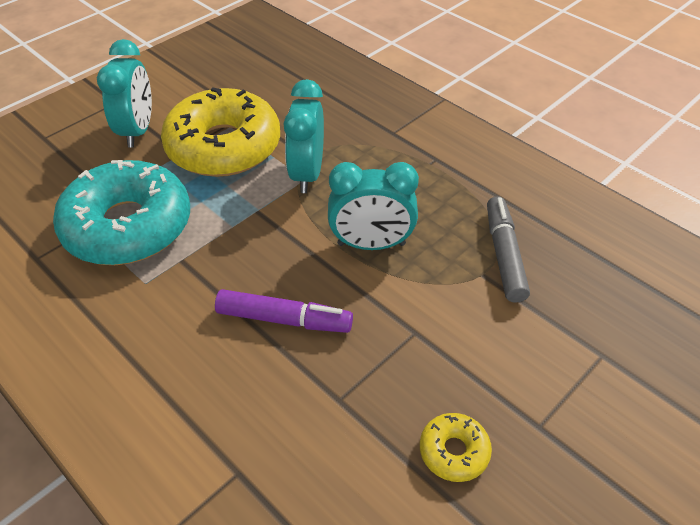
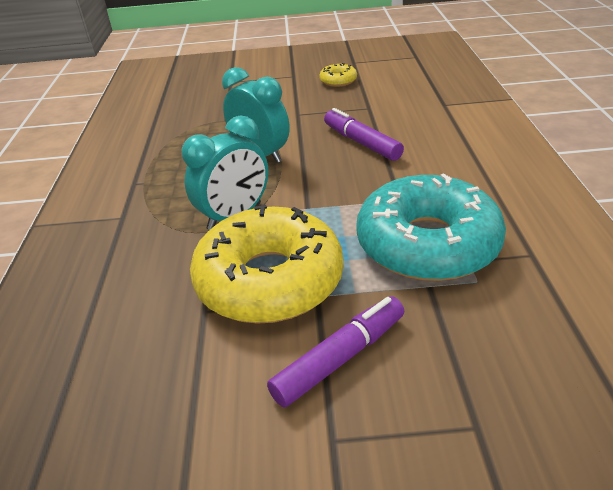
camera: 135 degrees left, 10 degrees down
(137, 131) = (340, 358): turquoise clock -> purple marker
(504, 255) = (200, 122): grey marker -> none

